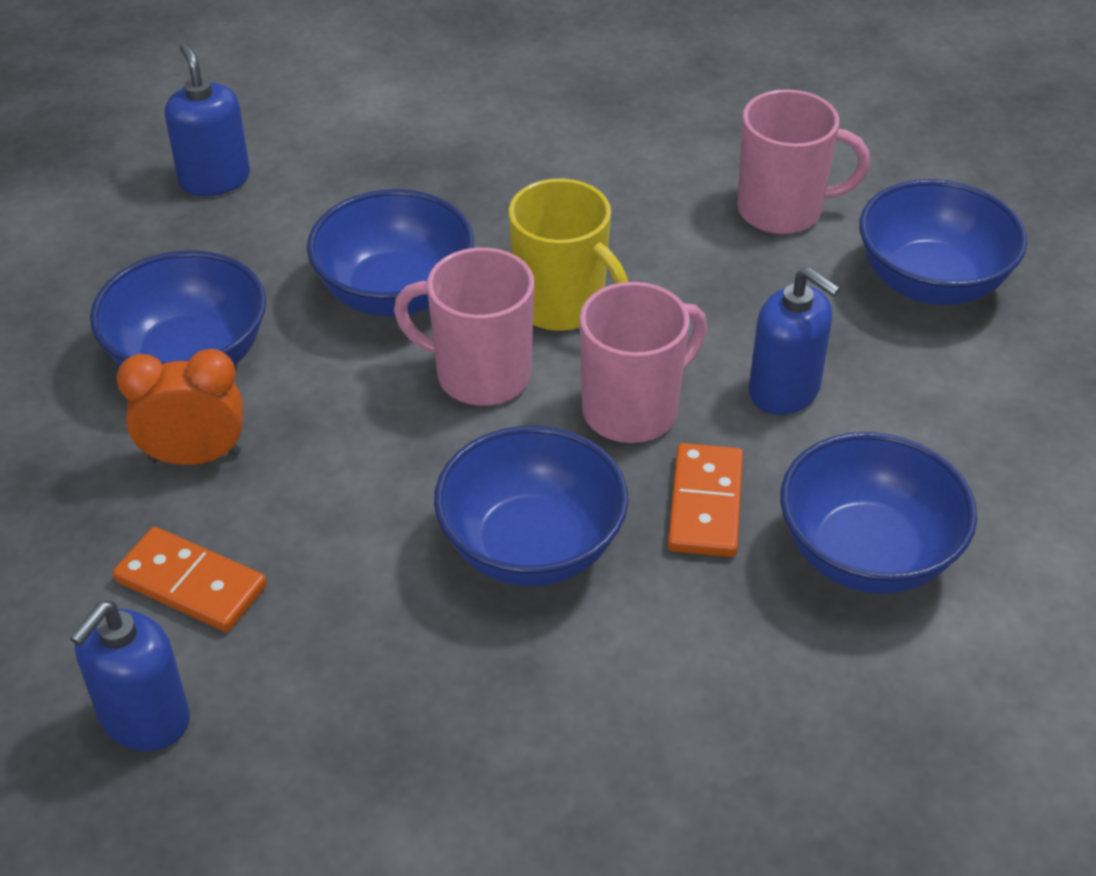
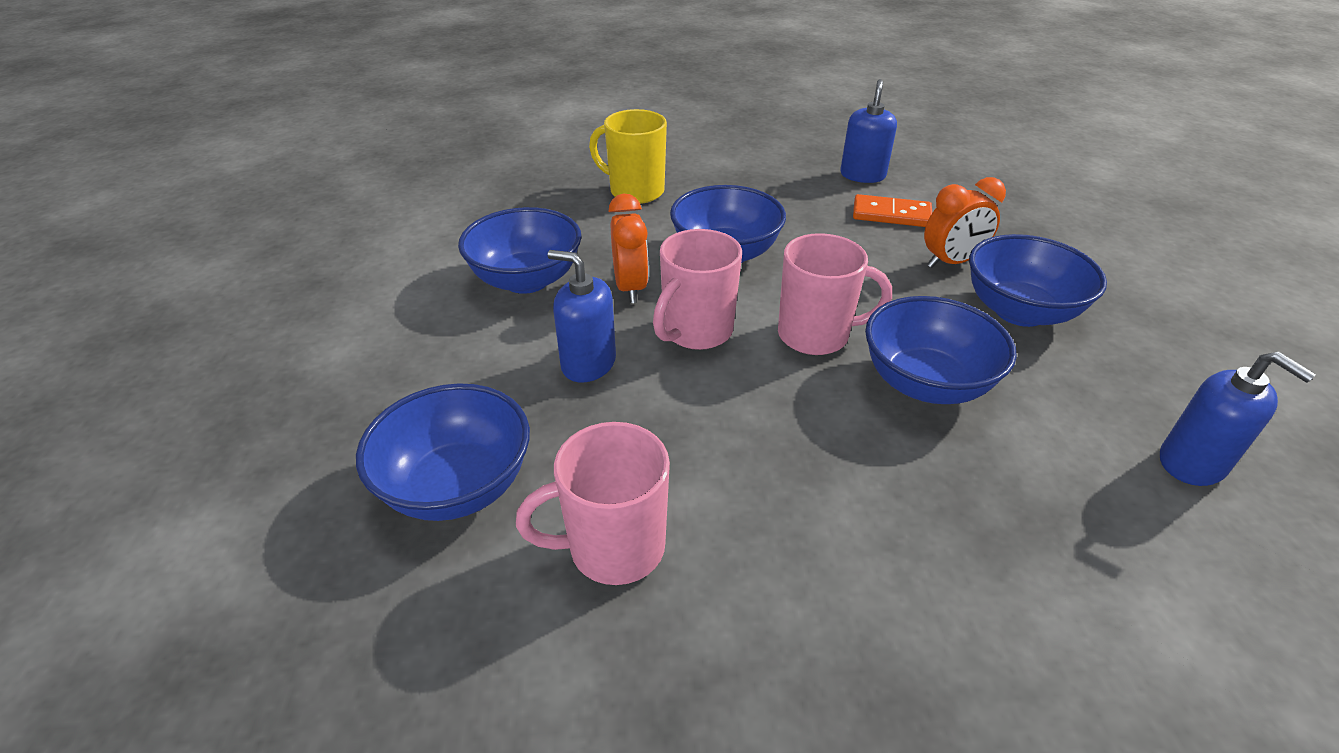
camera: 165 degrees right, 5 degrees down
(562, 306) = (786, 398): yellow mug -> yellow mug (635, 191)
(705, 504) = (630, 288): orange domino -> orange clock

